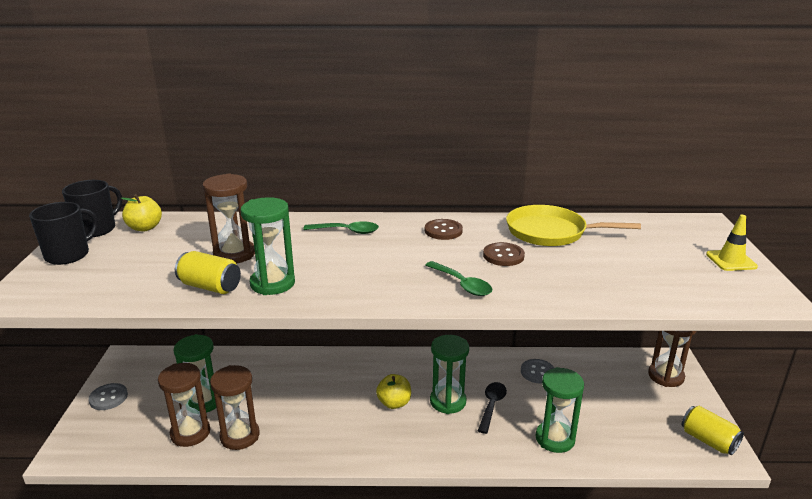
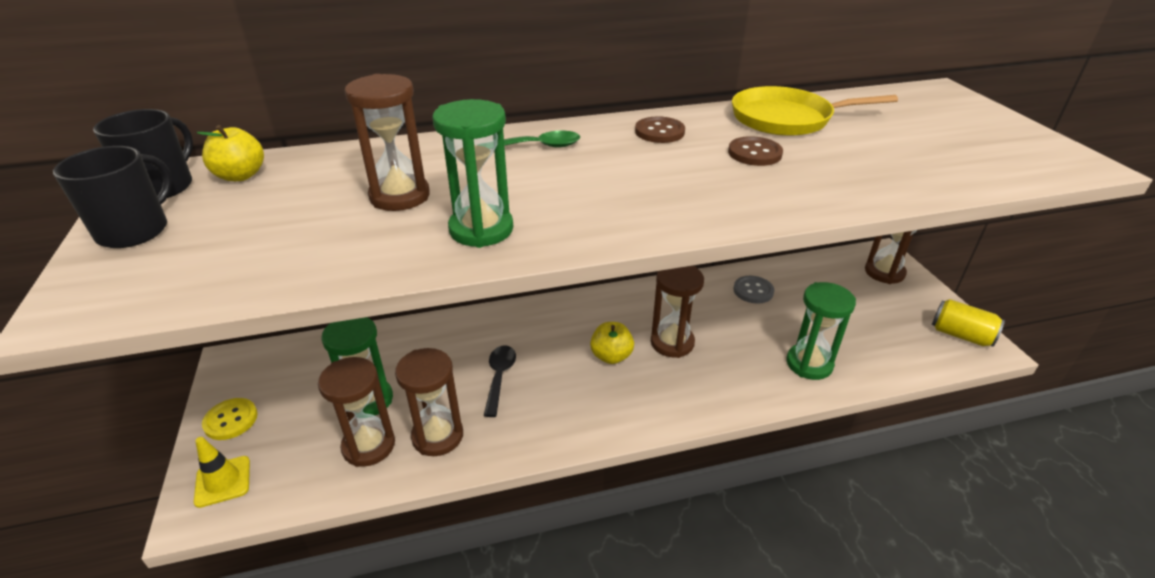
camera: 15 degrees left, 10 degrees up
(108, 398) = (231, 420): grey button -> yellow button
(210, 287) = (391, 247): yellow can -> none
(448, 401) = (672, 343): green hourglass -> brown hourglass
(462, 284) = (733, 195): green spoon -> none
(491, 406) = (723, 338): black spoon -> black spoon (499, 377)
(731, 260) = (1003, 127): yellow traffic cone -> yellow traffic cone (223, 481)

